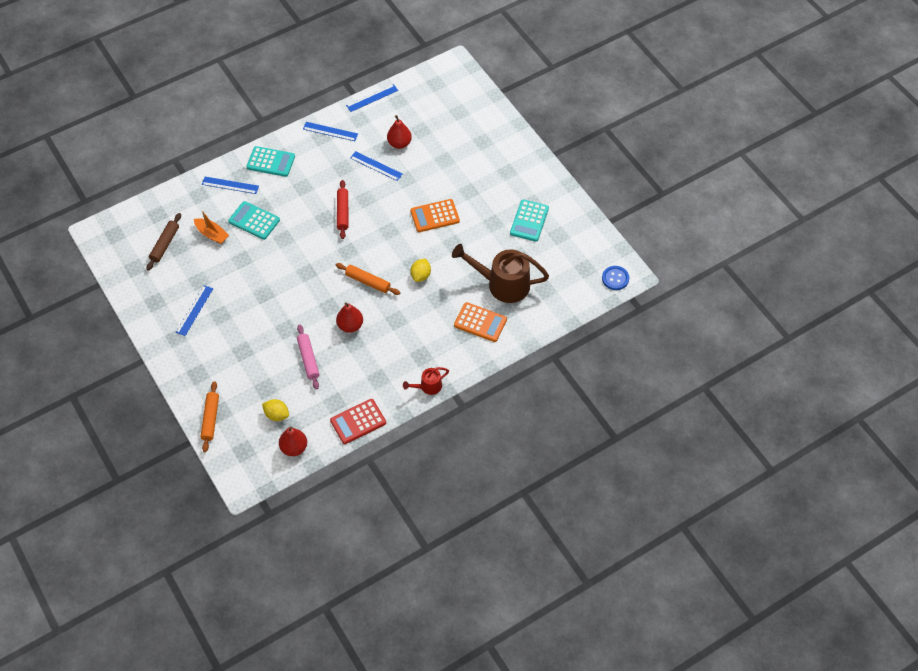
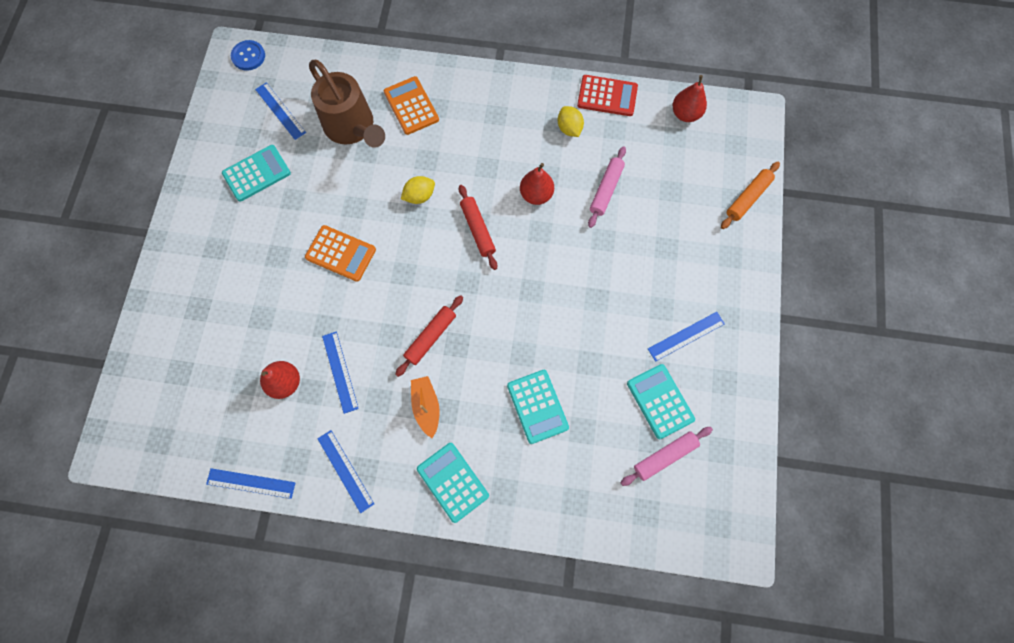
camera: 140 degrees left, 15 degrees up
(165, 244) = (664, 456): brown rolling pin -> pink rolling pin
(186, 268) = (660, 401): none -> turquoise calculator
(212, 234) = (599, 426): orange boat -> orange boat (426, 406)
(230, 185) = (527, 485): blue ruler -> blue ruler (280, 111)
(277, 415) = (679, 156): yellow lemon -> yellow lemon (569, 128)
(368, 282) = (478, 229): orange rolling pin -> red rolling pin
(428, 387) = (516, 82): red watering can -> none

